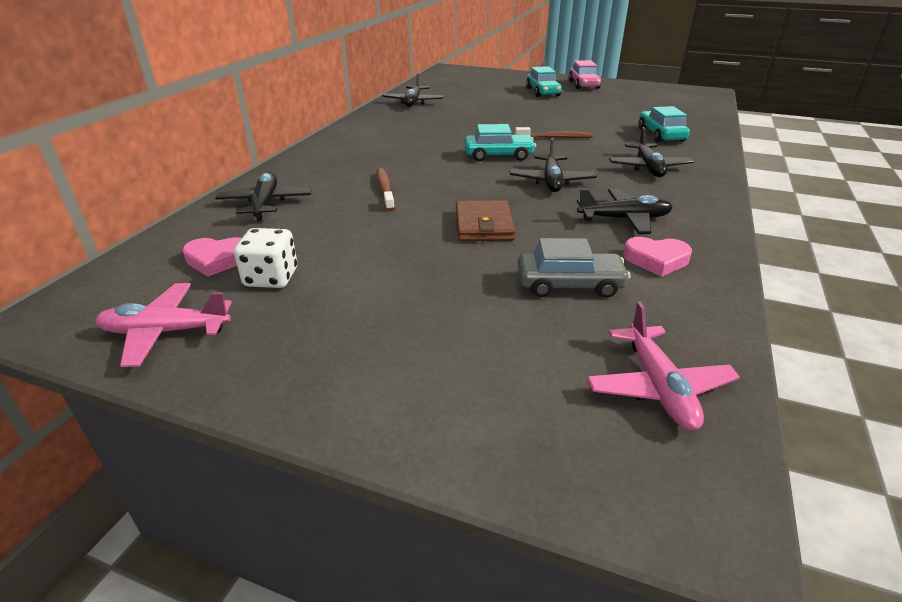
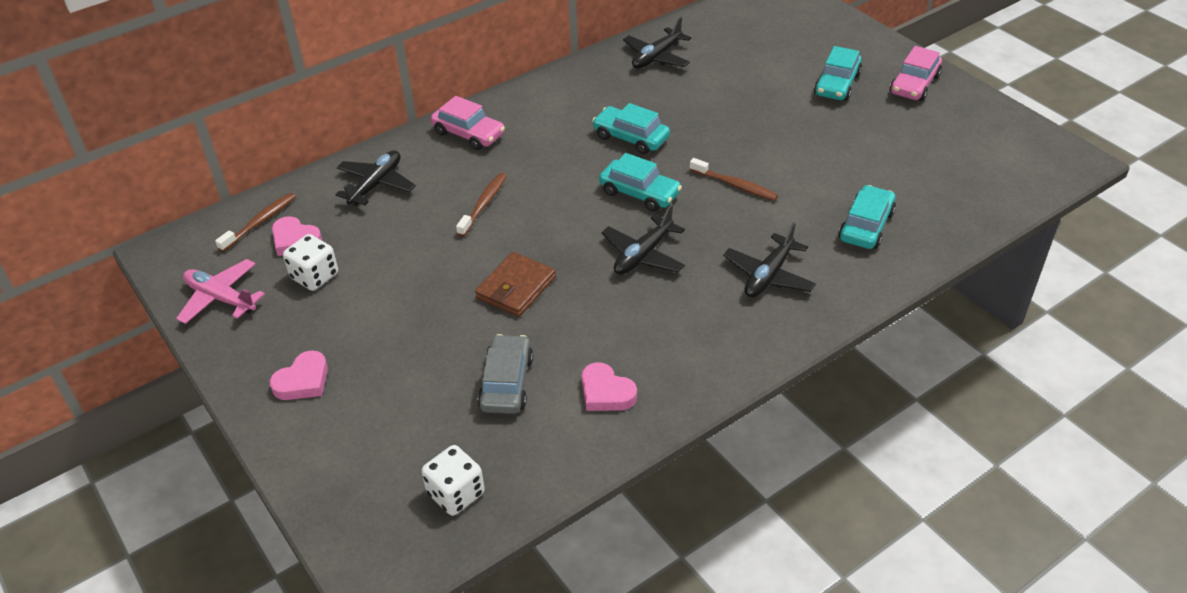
camera: 35 degrees right, 10 degrees up
(158, 259) = (260, 222): none -> brown toothbrush
(318, 159) = (468, 134): none -> pink car
(358, 364) = (303, 381): none -> pink heart
(450, 134) = (631, 137): none -> turquoise car
(569, 284) = (506, 383): grey car -> grey car turned 120 degrees counterclockwise
(624, 219) = (643, 335): black plane -> none
(658, 387) = (456, 494): pink plane -> white dice

